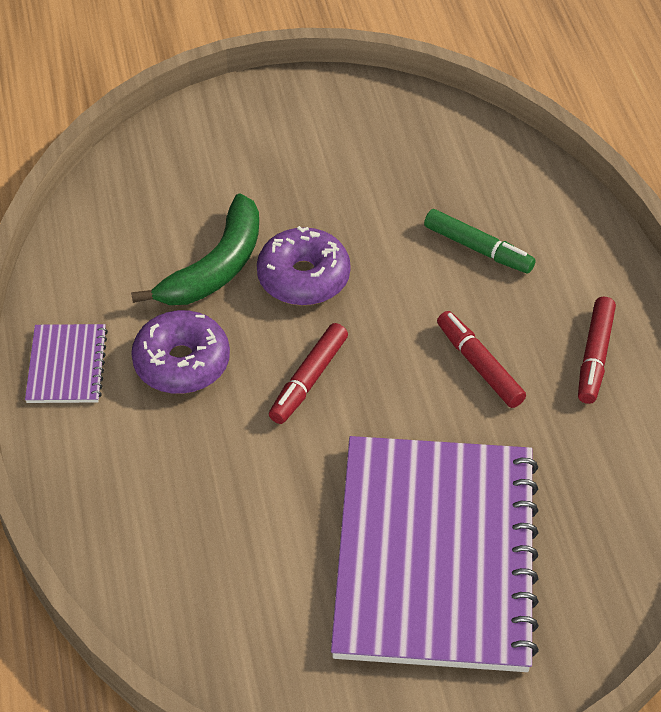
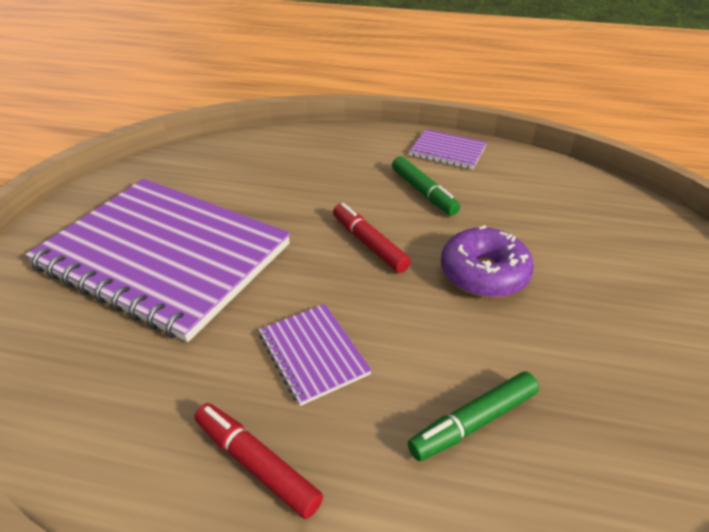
camera: 115 degrees right, 10 degrees down
(182, 362) = (423, 192): purple donut -> green marker
(216, 267) = (515, 230): green banana -> none
(479, 365) = (313, 354): red marker -> purple notebook

